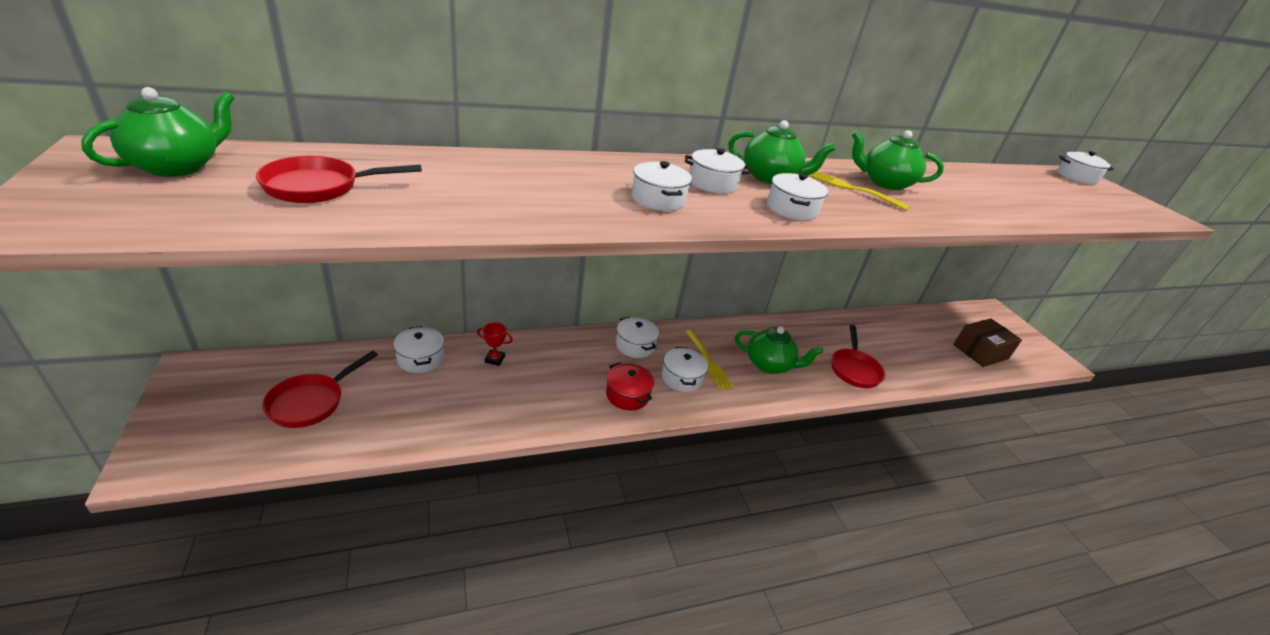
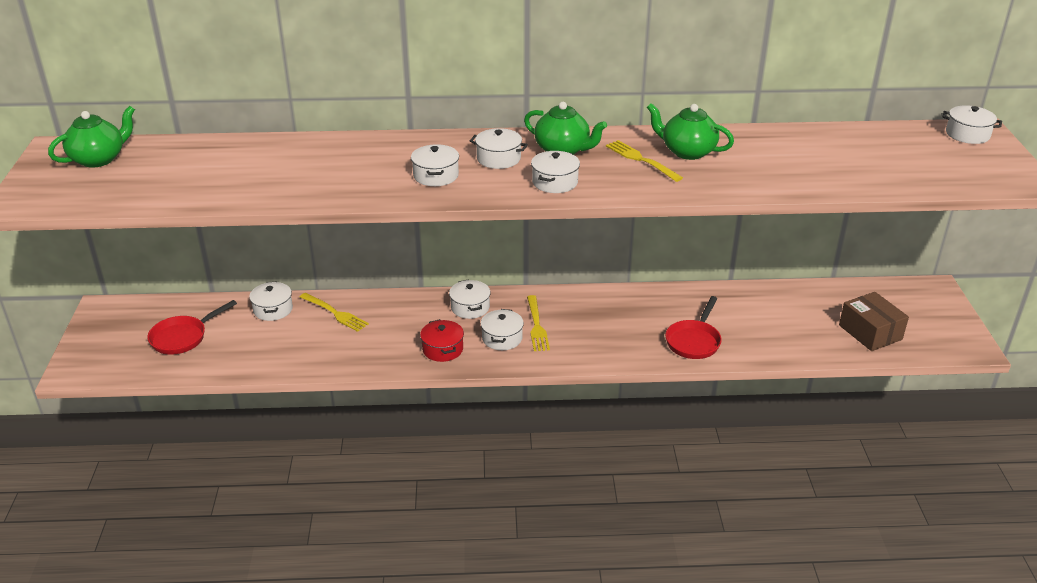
camera: 20 degrees right, 0 degrees up
(319, 187) = (184, 172): red pan -> none
(494, 359) = (335, 313): red trophy -> yellow fork
(769, 365) = (600, 332): green teapot -> none
(980, 352) = (870, 332): brown box -> brown box turned 75 degrees clockwise

